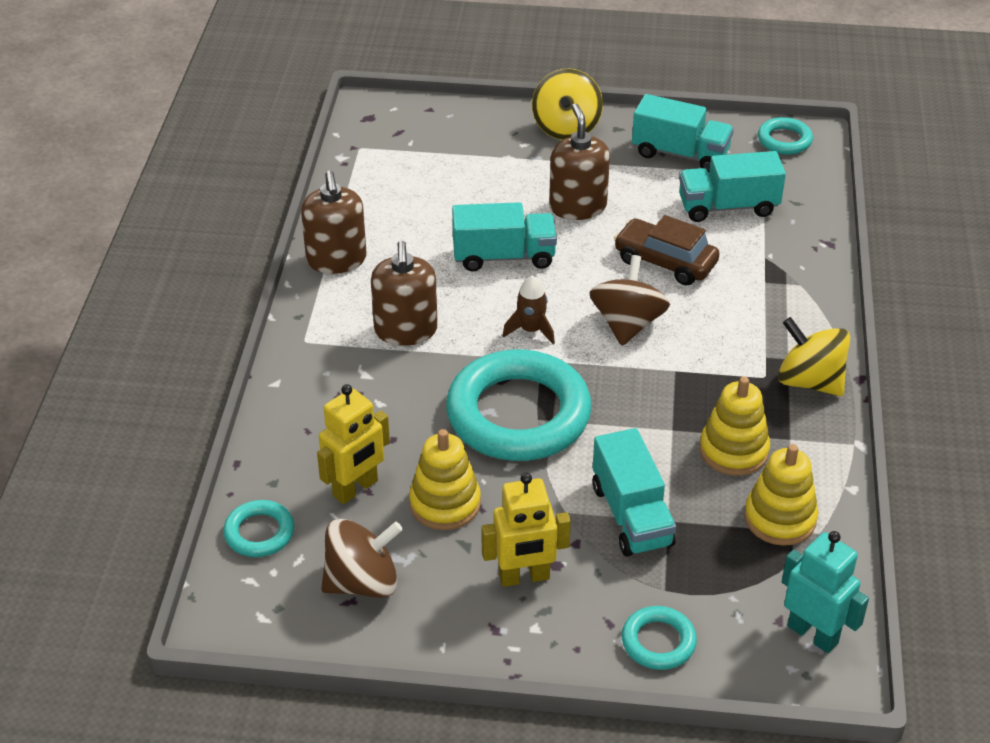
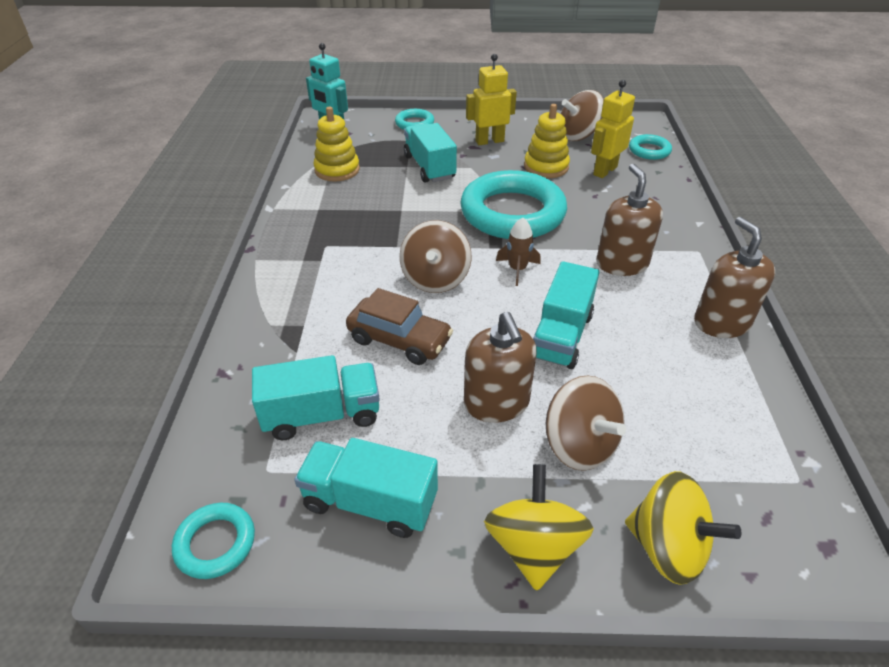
camera: 175 degrees right, 0 degrees up
(504, 256) = (561, 336): turquoise truck -> turquoise truck turned 60 degrees counterclockwise
(516, 176) = (579, 445): none -> brown spinning top
(733, 451) = (359, 200): yellow stacking toy -> none
(810, 381) = (291, 244): yellow spinning top -> yellow spinning top (667, 547)

